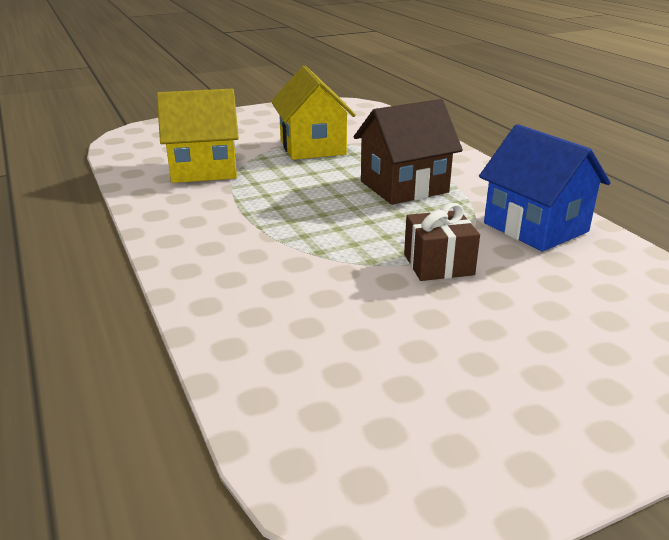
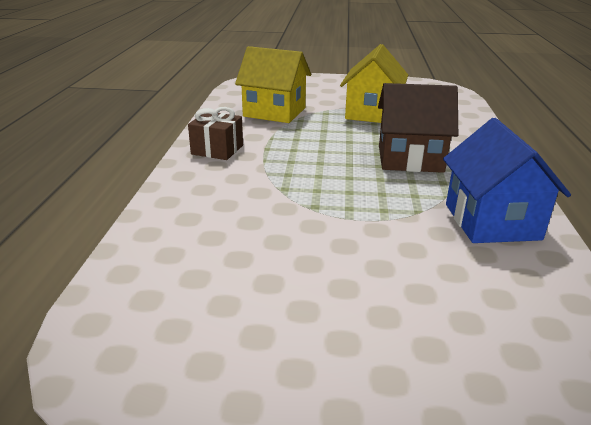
camera: 30 degrees right, 0 degrees up
(438, 264) = (364, 225): brown gift -> brown gift (217, 150)

